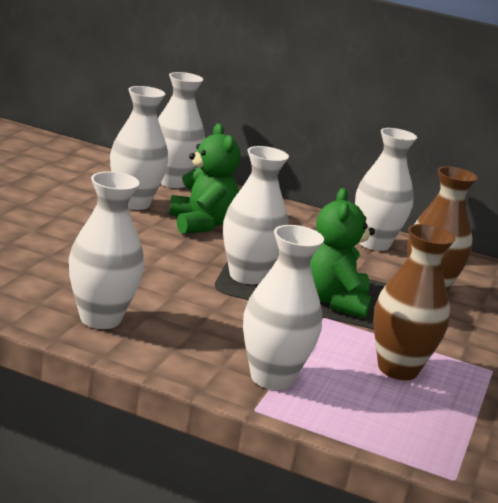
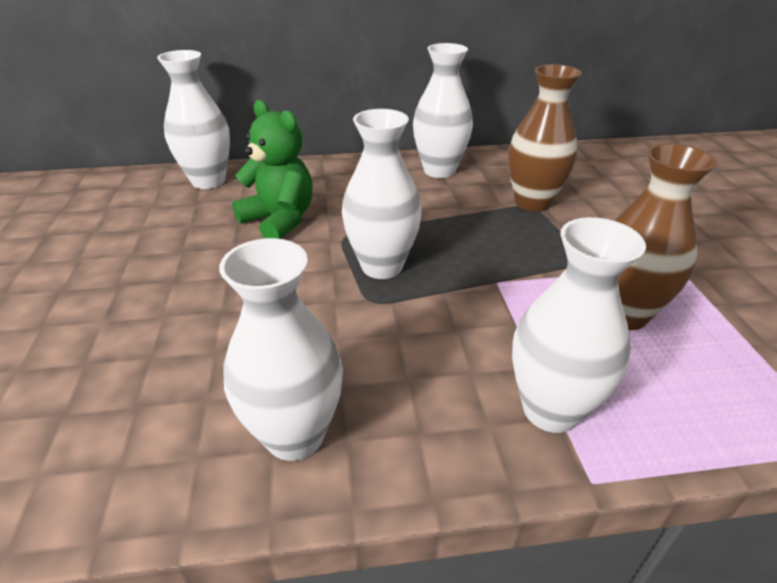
camera: 25 degrees left, 15 degrees up
(133, 203) = (191, 225): white vase -> none
(333, 301) = (482, 256): green teddy bear -> none

